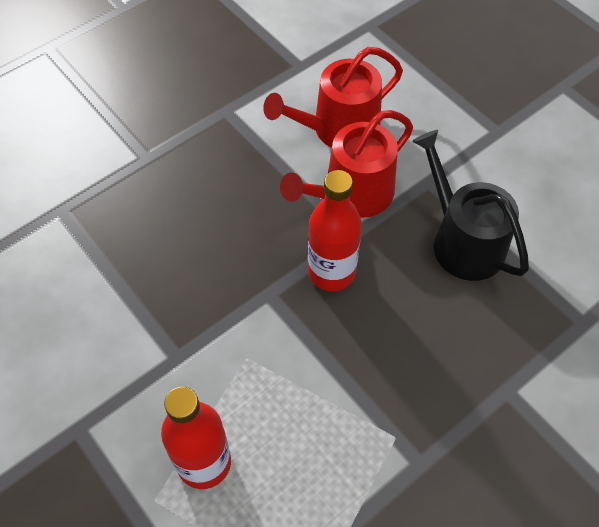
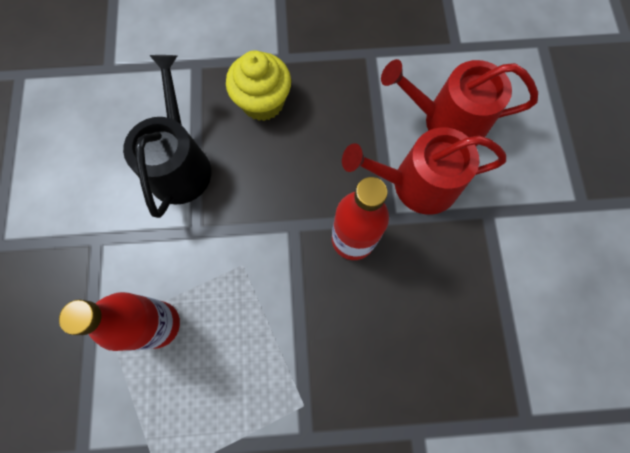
camera: 35 degrees right, 15 degrees up
(156, 207) = (263, 102): none -> yellow cupcake
(462, 241) = (477, 282): black watering can -> black watering can (180, 164)

